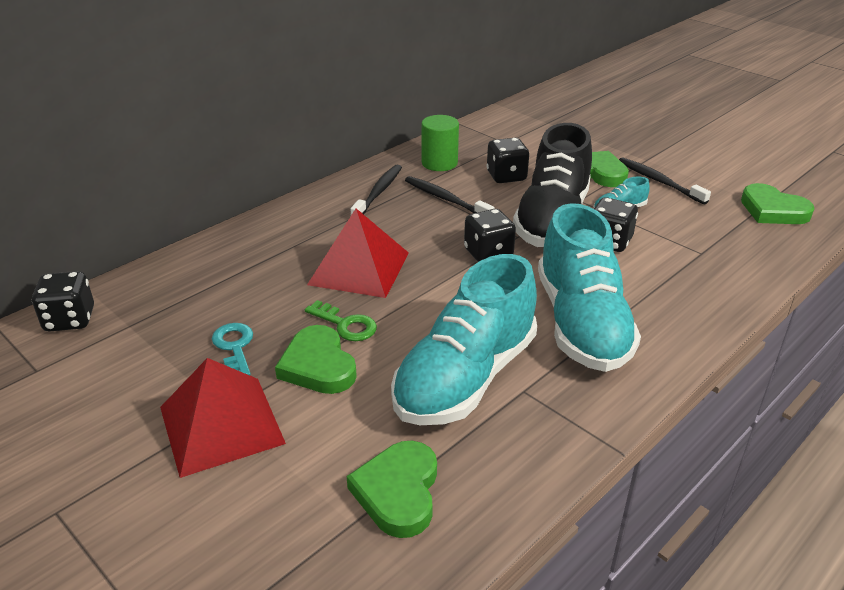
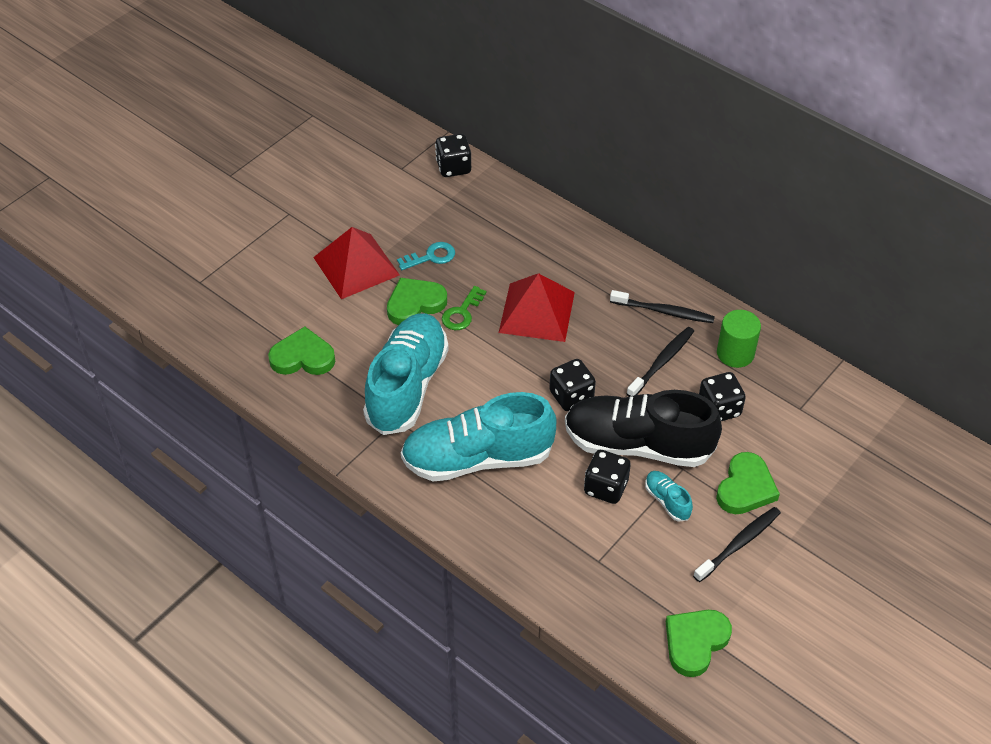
camera: 85 degrees right, 15 degrees up
(465, 378) = (407, 386): turquoise shoe -> turquoise shoe turned 75 degrees clockwise

